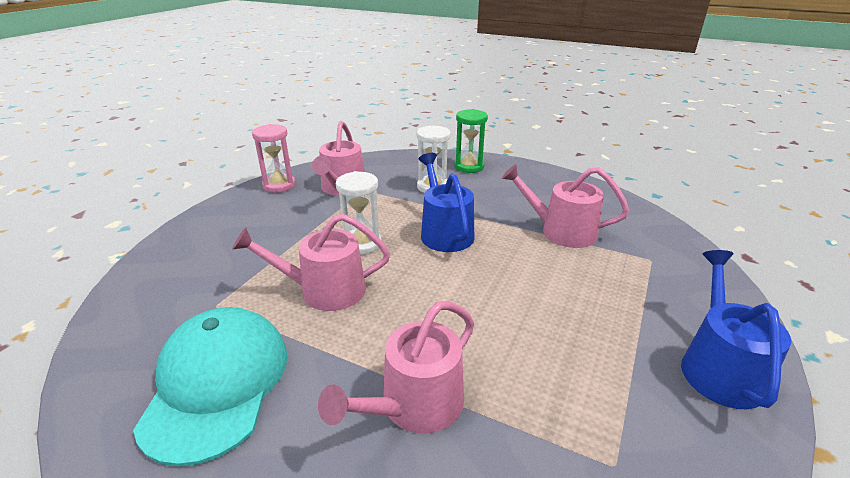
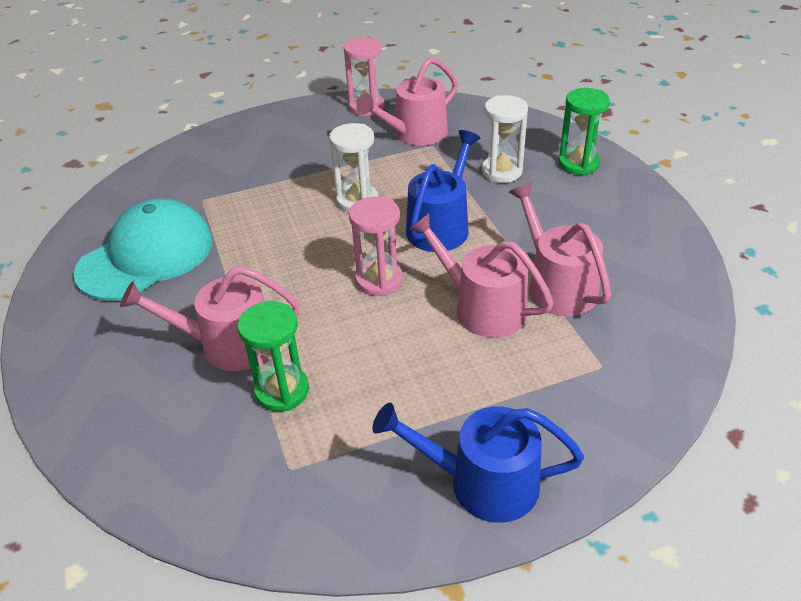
camera: 45 degrees right, 10 degrees up
(325, 290) = (280, 227): pink watering can -> pink watering can (482, 308)
(457, 285) = (379, 280): none -> pink hourglass
(513, 409) = (282, 391): none -> green hourglass
(719, 368) = (483, 482): blue watering can -> blue watering can turned 135 degrees counterclockwise

